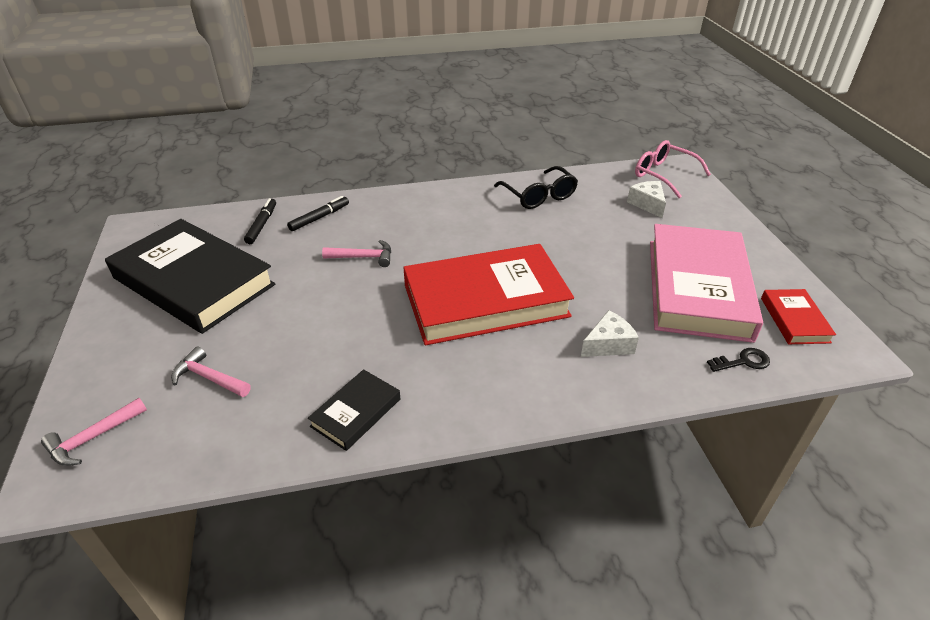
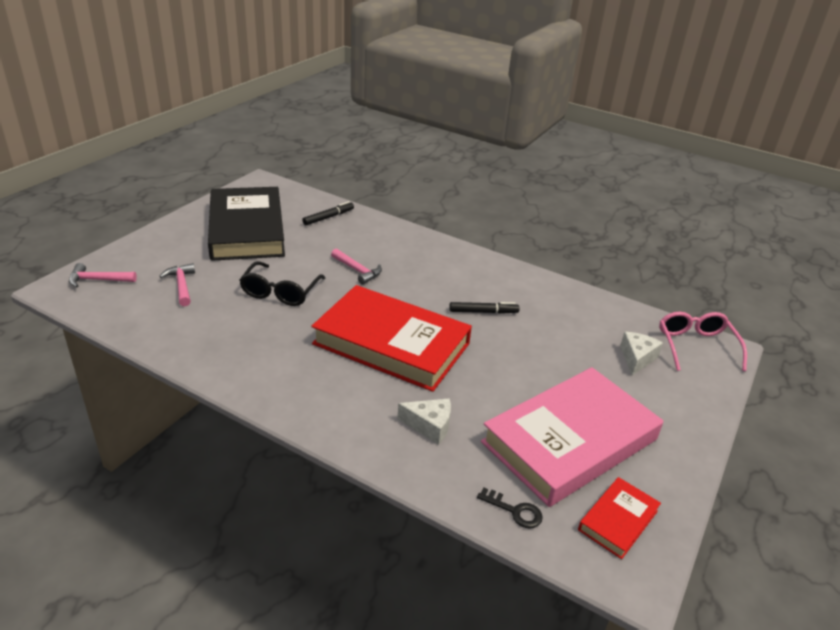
camera: 40 degrees right, 5 degrees down
(319, 218) = (368, 231): black marker -> black marker (483, 312)
(356, 412) = (220, 353): black book -> none
(538, 196) = (549, 300): black glasses -> black glasses (280, 292)

